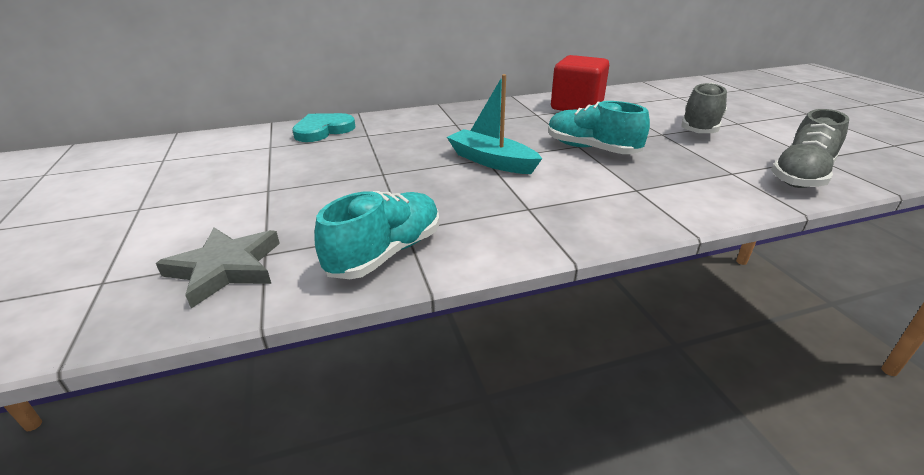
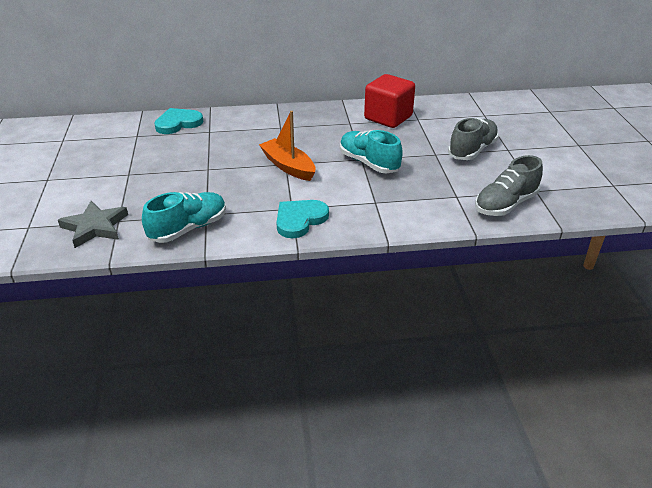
camera: 10 degrees right, 5 degrees up
(491, 161) = (288, 166): turquoise boat -> orange boat
(550, 222) = (300, 220): none -> turquoise heart

